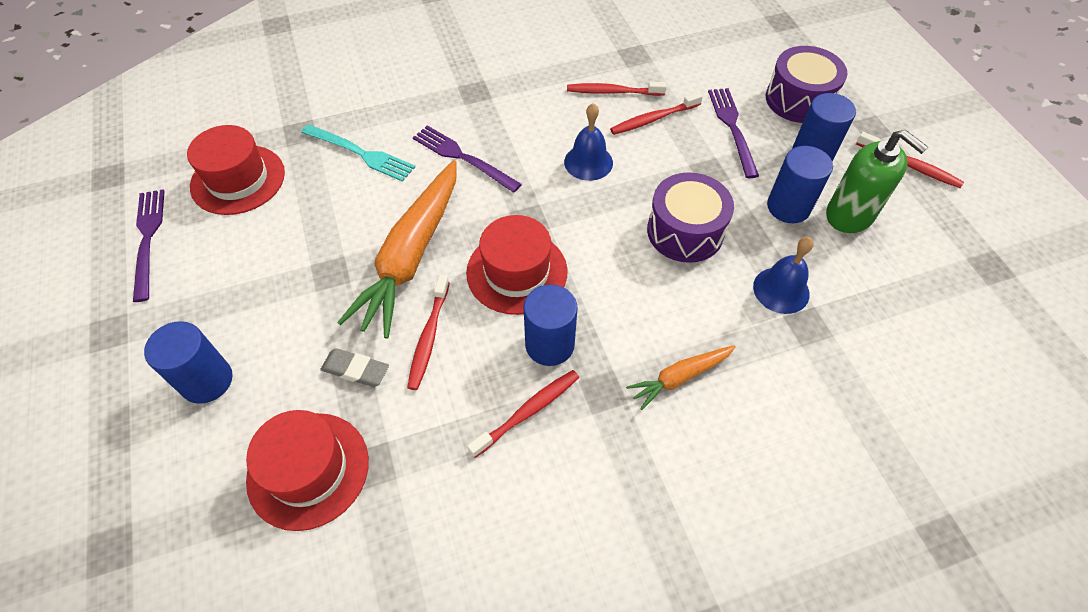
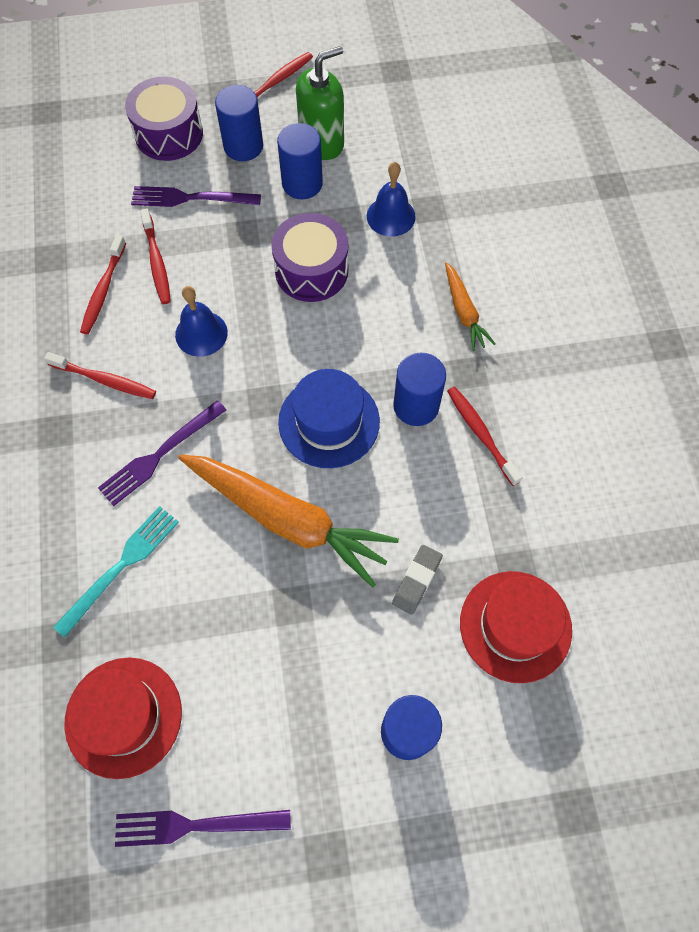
camera: 80 degrees left, 10 degrees up
(429, 337) = (390, 510): red toothbrush -> red toothbrush (104, 380)
(517, 272) = (329, 422): red hat -> blue hat

